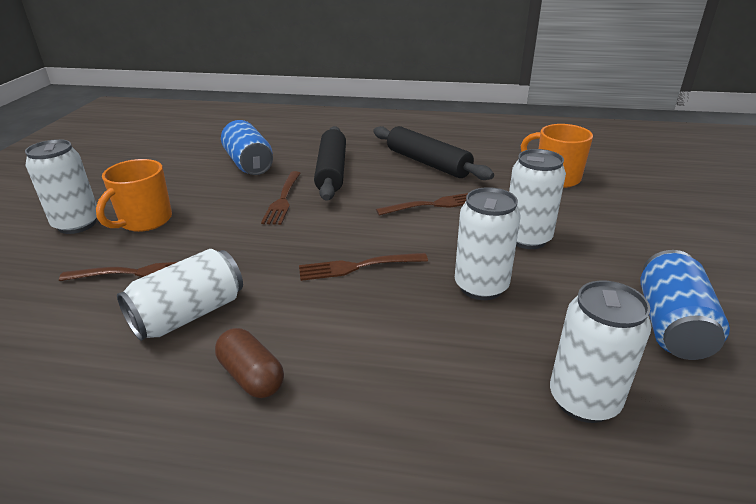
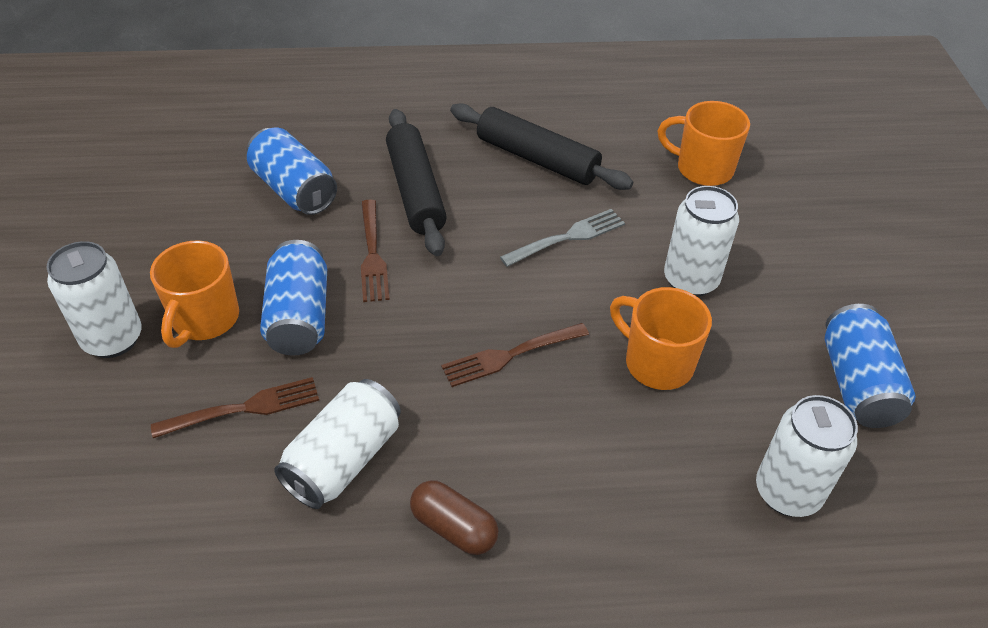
camera: 15 degrees left, 15 degrees up
(210, 226) = (299, 316): none -> blue can
(433, 205) = (567, 238): brown fork -> grey fork
(481, 286) = (657, 363): white can -> orange mug

